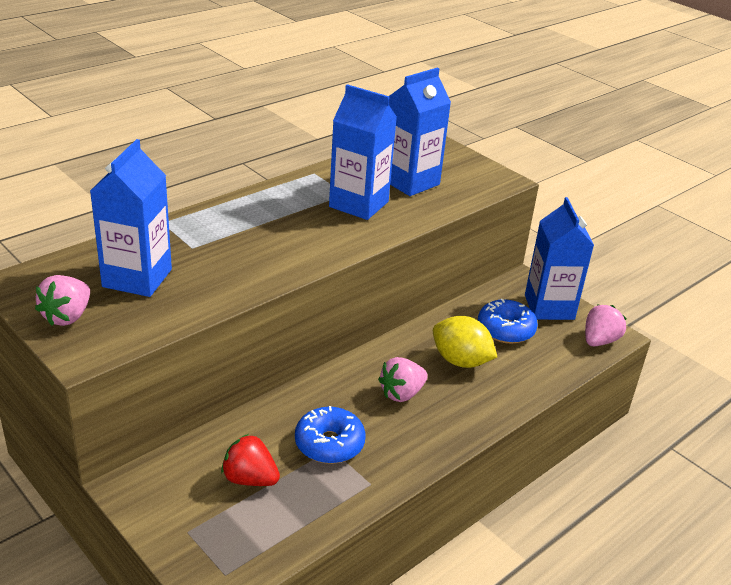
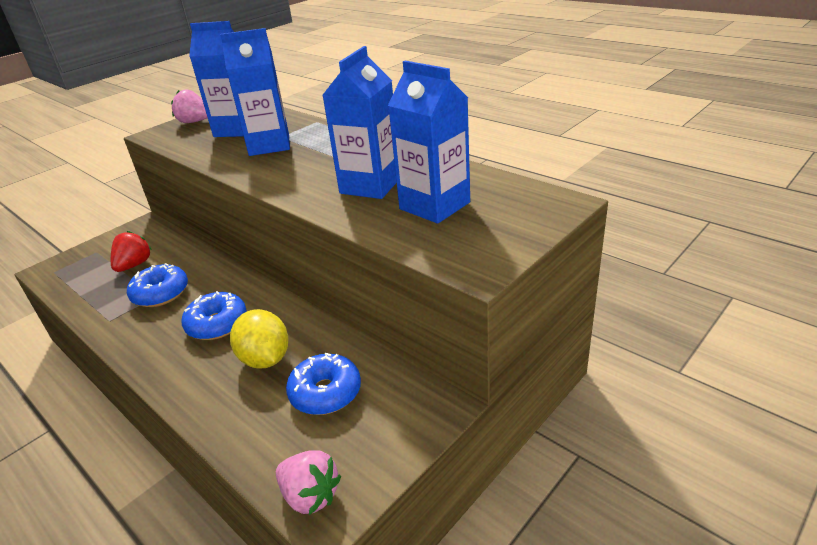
camera: 90 degrees right, 0 degrees up
(401, 394) = (217, 324): pink strawberry -> blue donut
(460, 361) = (265, 359): yellow lemon -> yellow lemon turned 60 degrees counterclockwise
(549, 307) = (383, 435): blue carton -> blue carton (269, 145)

